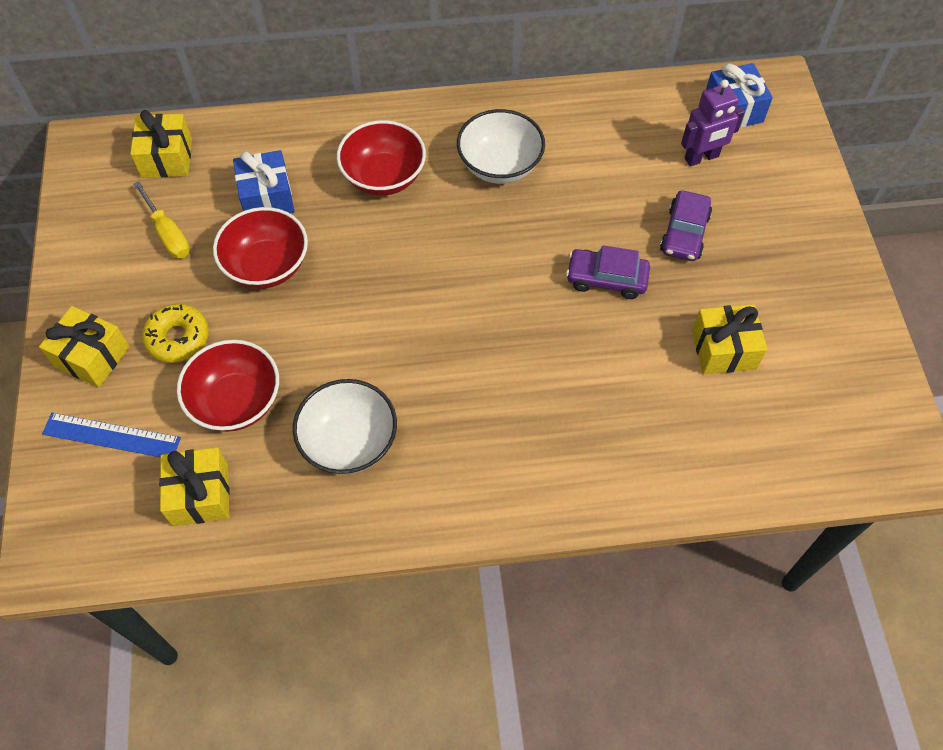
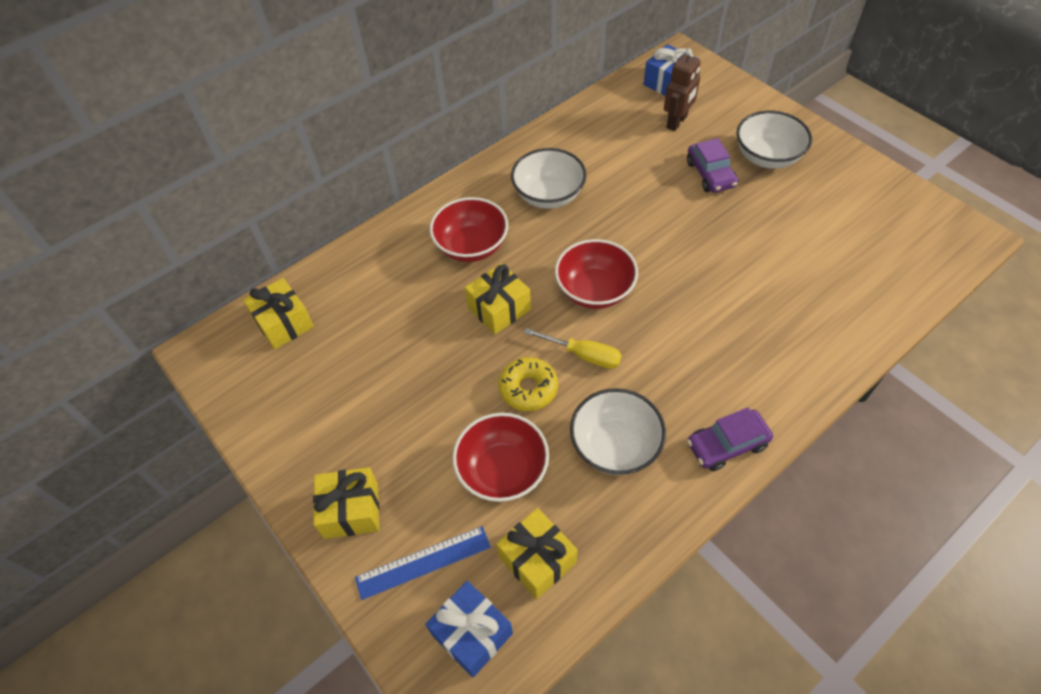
camera: 30 degrees left, 5 degrees down
(168, 234) = (335, 378): yellow screwdriver -> yellow screwdriver (583, 355)
(178, 338) = (413, 452): yellow donut -> yellow donut (528, 388)
(267, 197) = (393, 308): blue gift -> blue gift (472, 633)
(267, 266) = (437, 357): red bowl -> red bowl (594, 290)
(606, 279) = (688, 230): purple car -> purple car (727, 444)
(701, 158) = (677, 122): purple robot -> brown robot
(723, 349) = (802, 232): yellow gift -> yellow gift (499, 308)
(764, 248) = (767, 157): none -> white bowl

